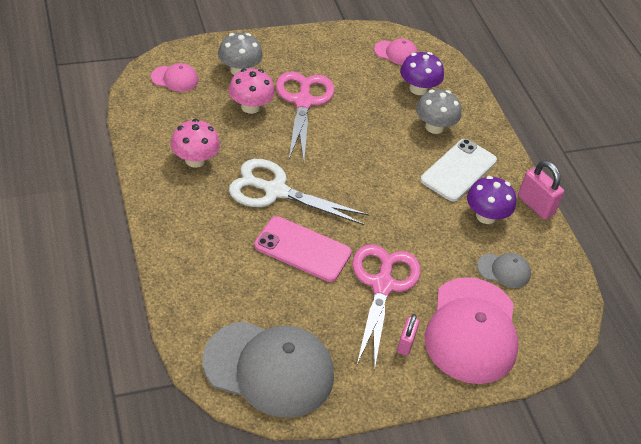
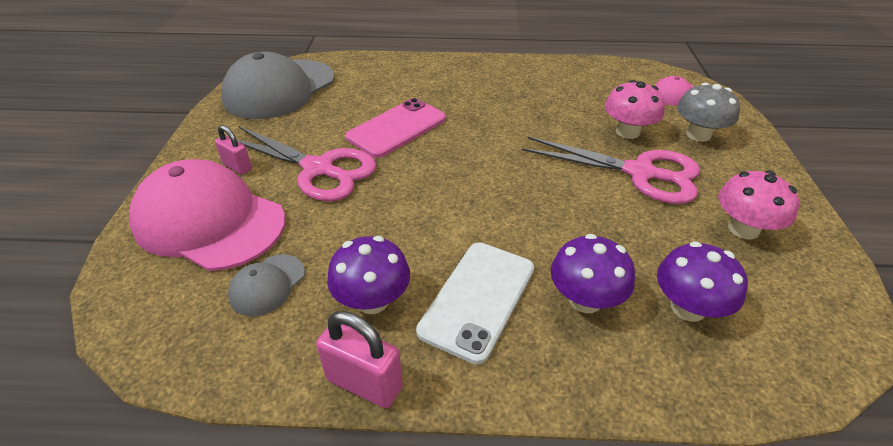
camera: 115 degrees right, 5 degrees down
(195, 160) = (542, 88): pink mushroom -> pink mushroom (743, 229)
(275, 191) = (485, 126): white scissors -> none
(396, 53) = (791, 305): pink cap -> none
(434, 127) = (585, 299): grey mushroom -> purple mushroom
(458, 170) = (477, 299): white phone -> white phone turned 60 degrees clockwise
(535, 205) = (364, 383): pink padlock -> pink padlock turned 45 degrees clockwise

